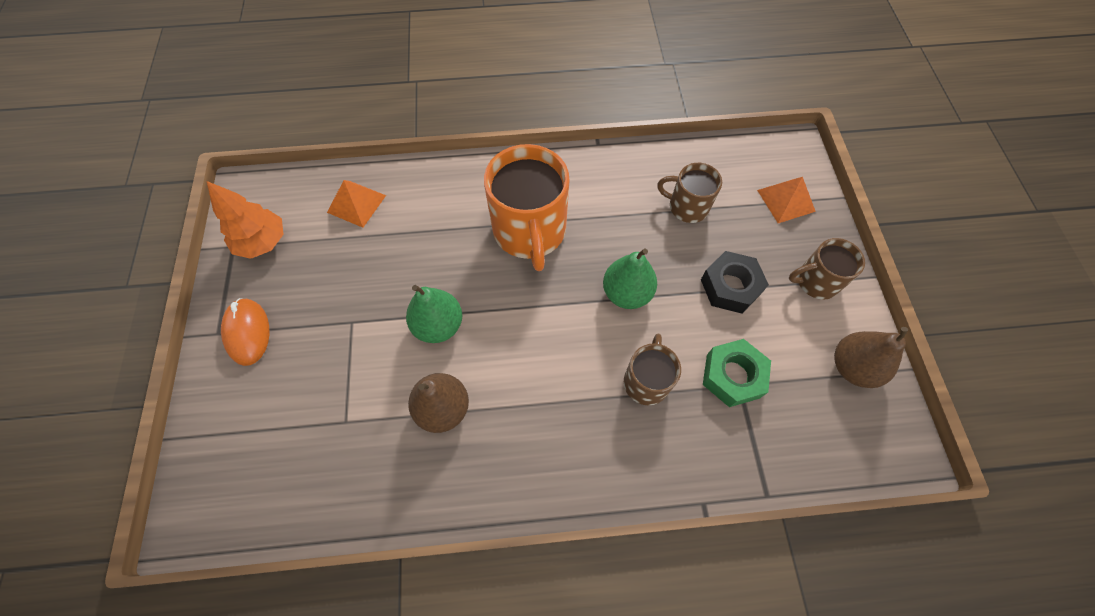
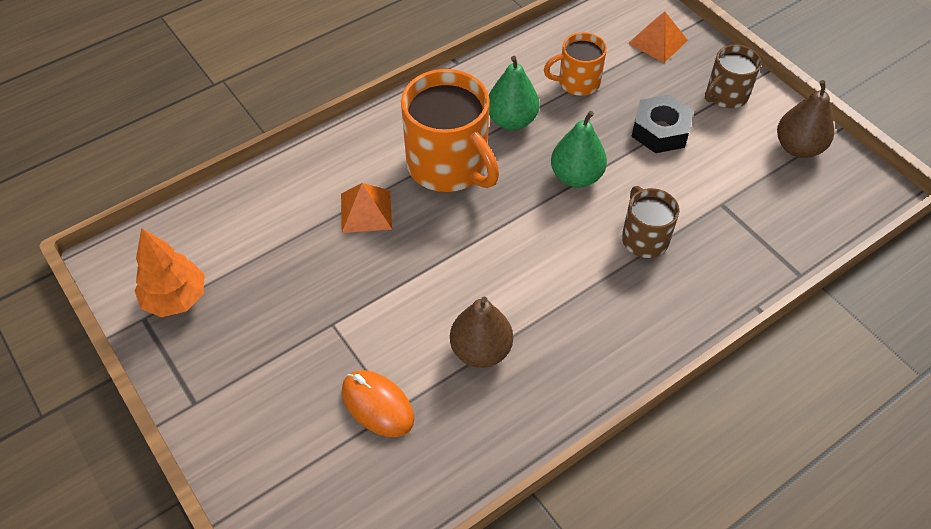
camera: 30 degrees left, 10 degrees down
(248, 332) = (227, 386): orange mouse -> orange mouse (377, 405)
(356, 204) = (252, 218): orange pyramid -> orange pyramid (366, 211)
(438, 325) = (422, 284): green pear -> green pear (511, 120)
(687, 207) = (577, 82): brown mug -> orange mug
(732, 376) = (711, 199): green nut -> none

